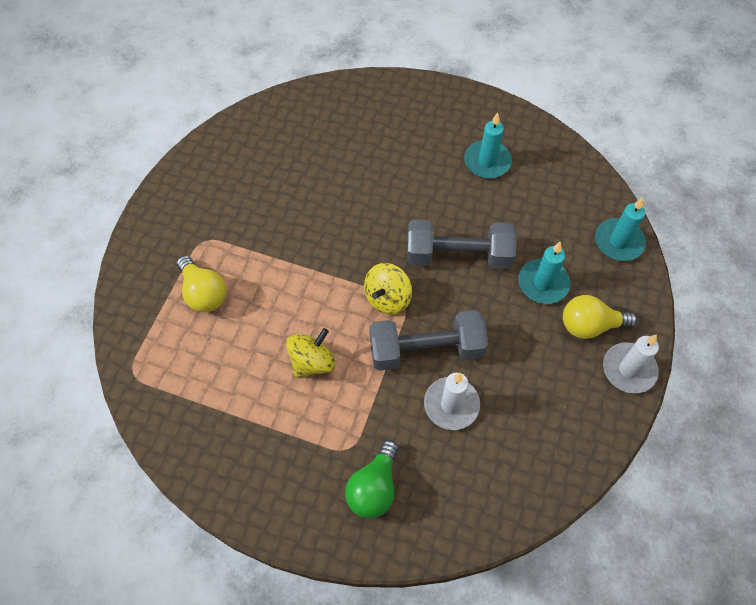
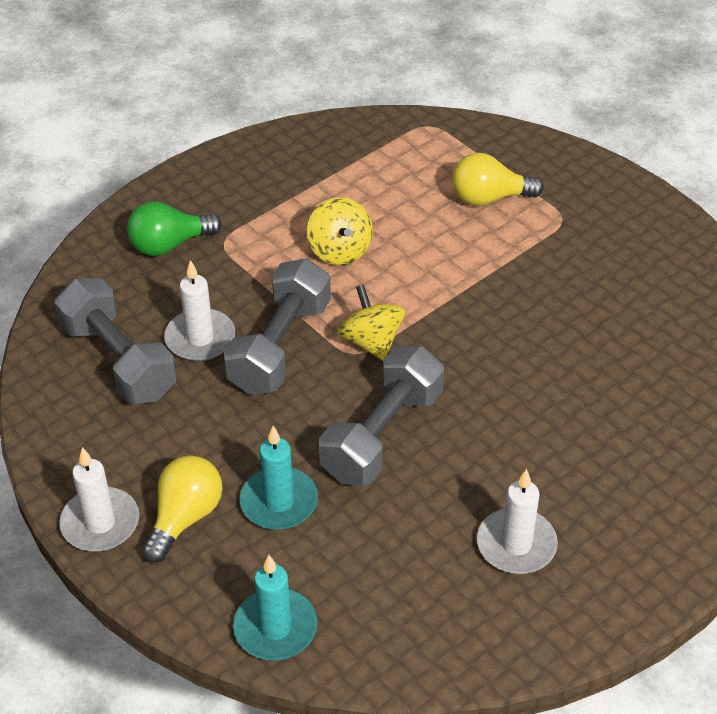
camera: 120 degrees right, 15 degrees down
(374, 487) = (169, 245): green light bulb -> green light bulb turned 75 degrees counterclockwise
(487, 161) = (516, 544): turquoise candle -> white candle
(505, 446) = (119, 361): none -> grey dumbbell

